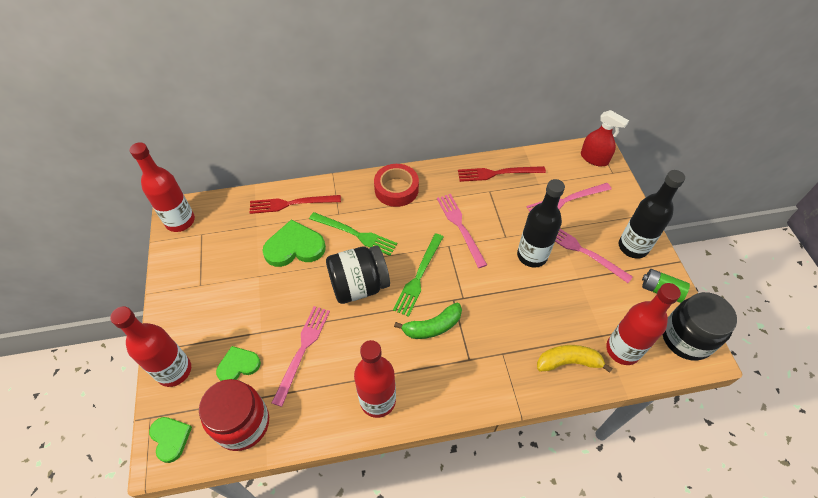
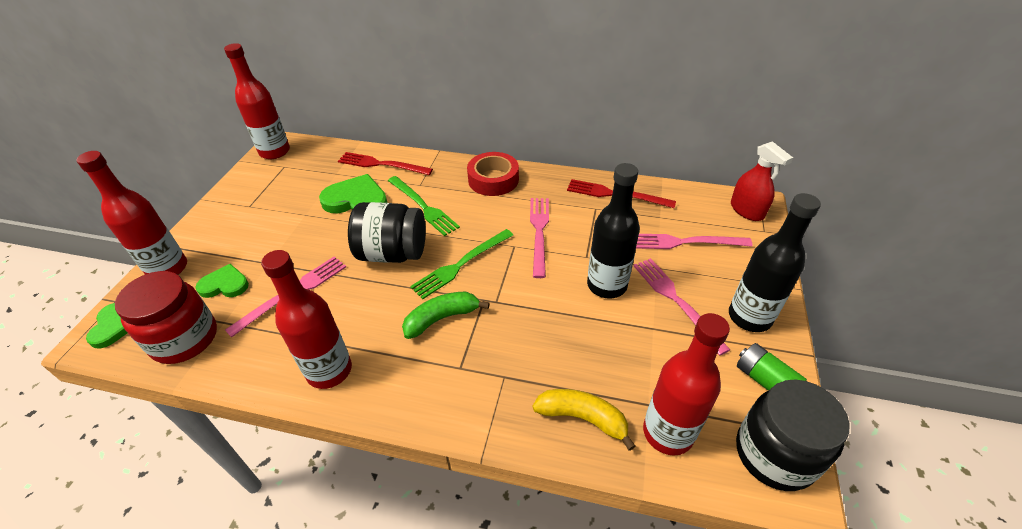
camera: 25 degrees right, 10 degrees down
(432, 326) = (441, 318): green banana -> green banana turned 150 degrees clockwise

